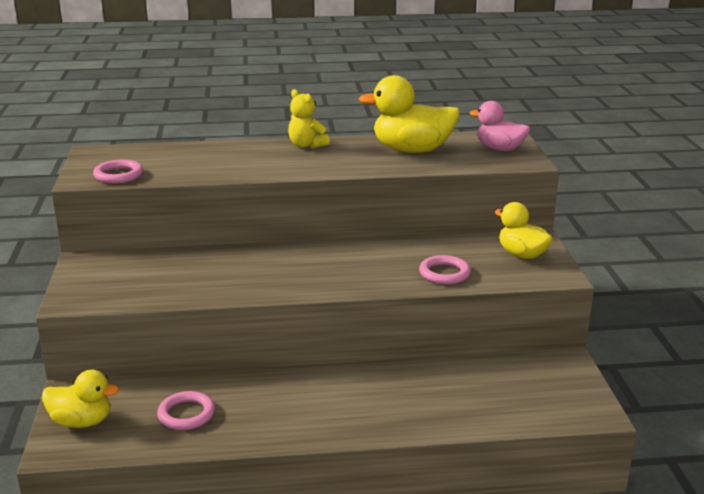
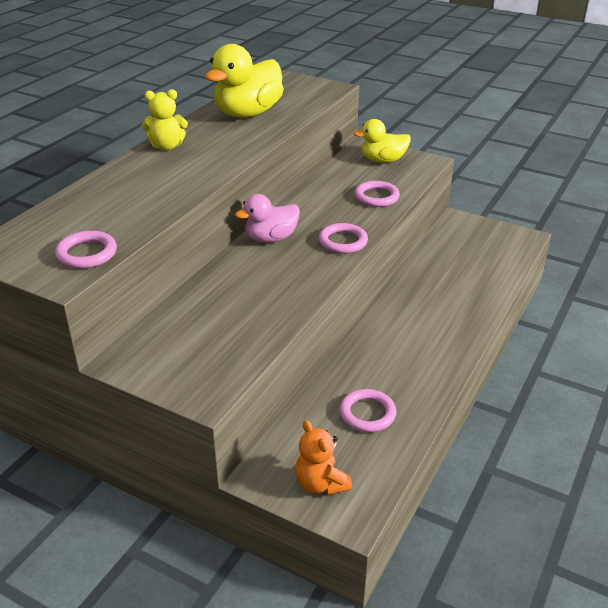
camera: 55 degrees left, 10 degrees up
(82, 421) = (320, 483): yellow duck -> orange teddy bear
(342, 283) = (343, 242): none -> pink ring
(500, 149) = (294, 87): pink duck -> pink duck (271, 238)

